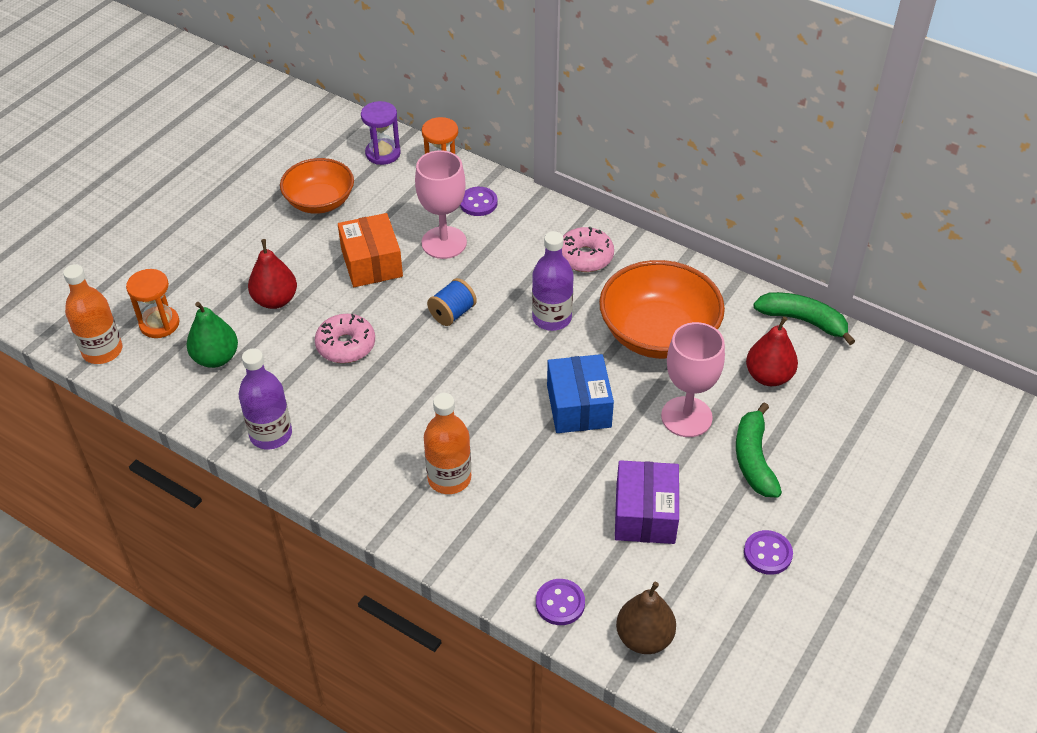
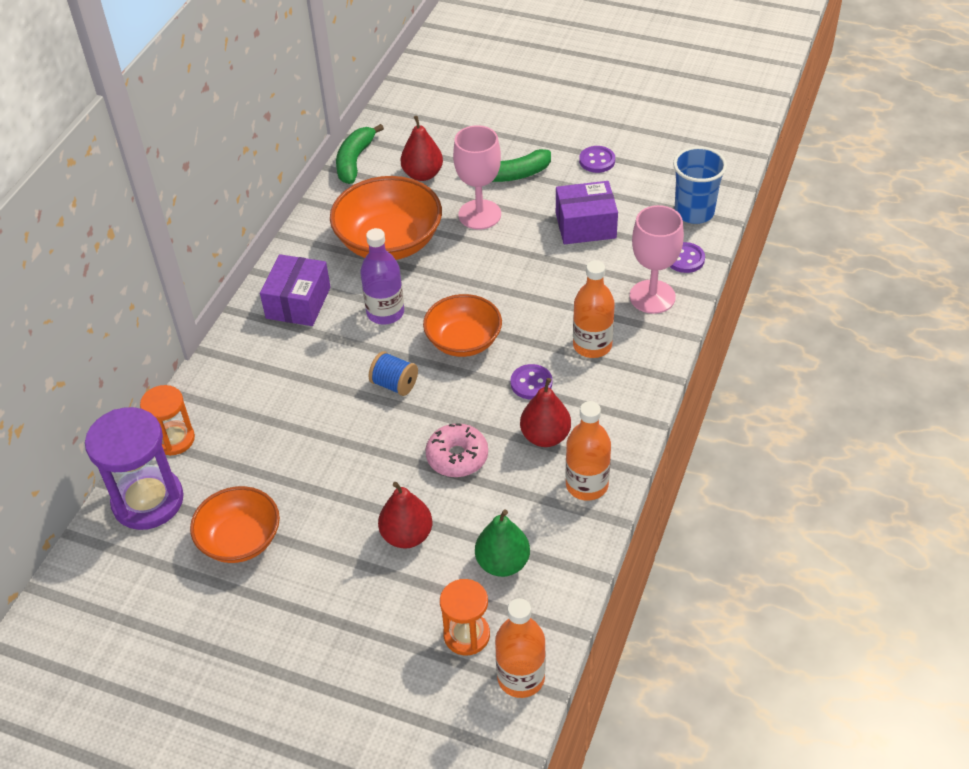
camera: 100 degrees left, 0 degrees up
(271, 434) = (587, 485): purple bottle -> orange bottle
(342, 414) = (545, 436): none -> red pear
(371, 263) = (335, 465): orange box -> none
(383, 153) = (148, 501): purple hourglass -> purple hourglass, size x1.67
(444, 242) = (294, 412): pink goblet -> pink goblet (652, 297)
(478, 203) = (227, 397): purple button -> purple button (531, 383)
(492, 372) = (463, 341): none -> orange bowl
(578, 406) = (487, 278): blue box -> none
(585, 257) = (298, 303): pink donut -> purple box
(644, 638) = (694, 212): brown pear -> blue cup

